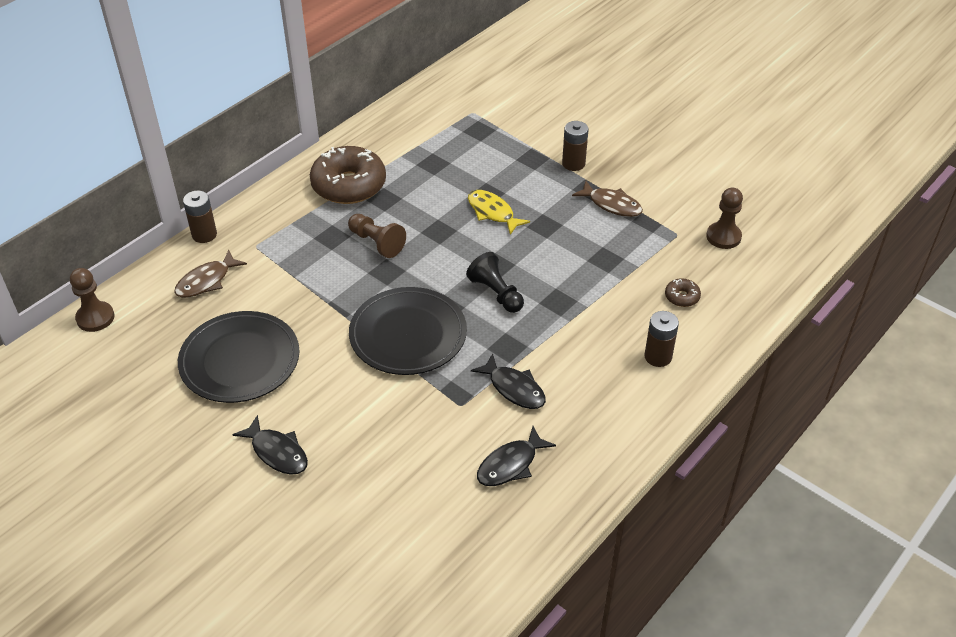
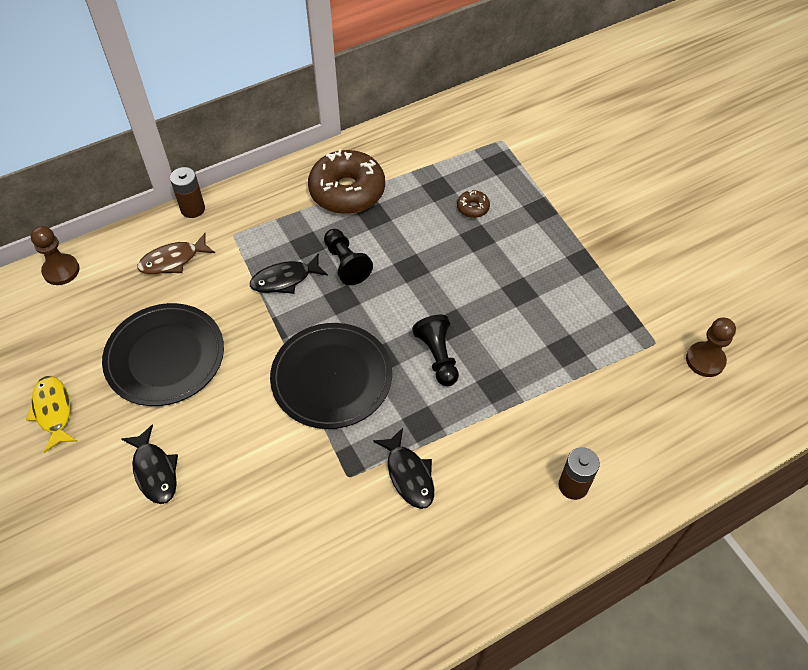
camera: 20 degrees right, 10 degrees up
(376, 243) = (346, 264): brown pawn -> black pawn
(492, 212) = (473, 261): yellow fish -> yellow fish (53, 411)
(510, 464) = (367, 564): black fish -> black fish (285, 279)
(573, 164) = (580, 227): brown battery -> none
(611, 205) = (600, 286): brown fish -> none
(682, 297) = (629, 420): brown donut -> brown donut (473, 208)

